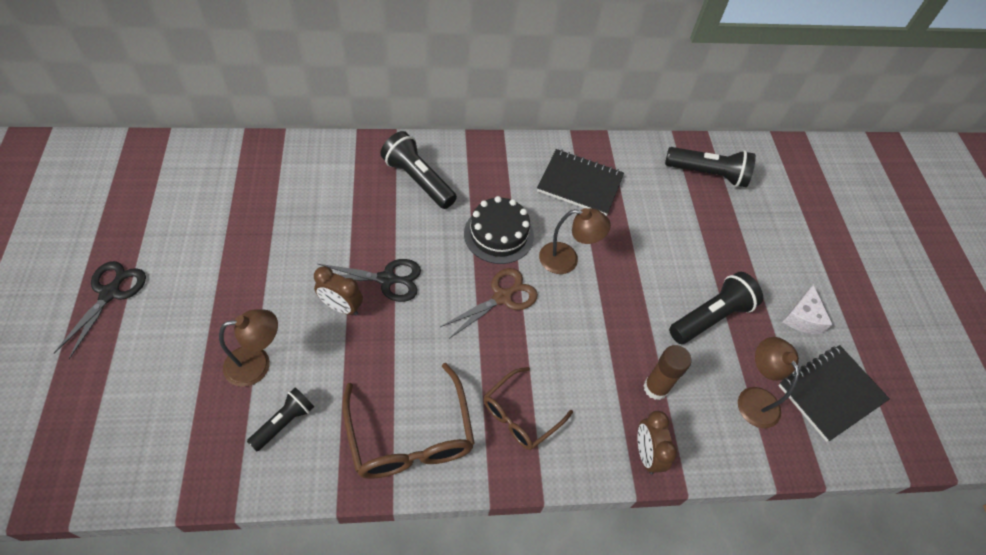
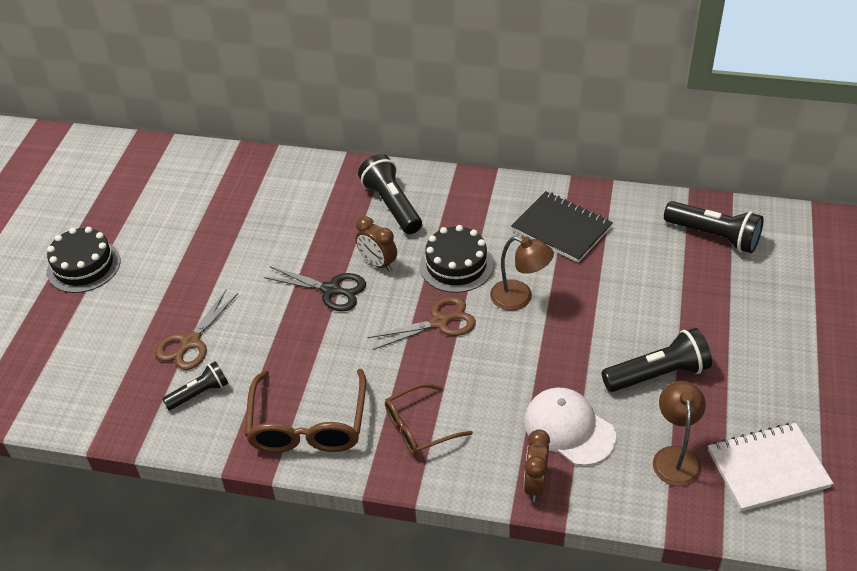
camera: 25 degrees right, 10 degrees down
(110, 293) = (84, 266): black scissors -> black cake
(257, 364) = (190, 342): brown lamp -> brown scissors
(341, 307) = (280, 307): brown clock -> brown clock (378, 263)
(655, 388) = (569, 428): brown glue stick -> white cap
(802, 318) = (767, 392): white cheese -> none
(830, 393) = (767, 468): black notebook -> white notebook

